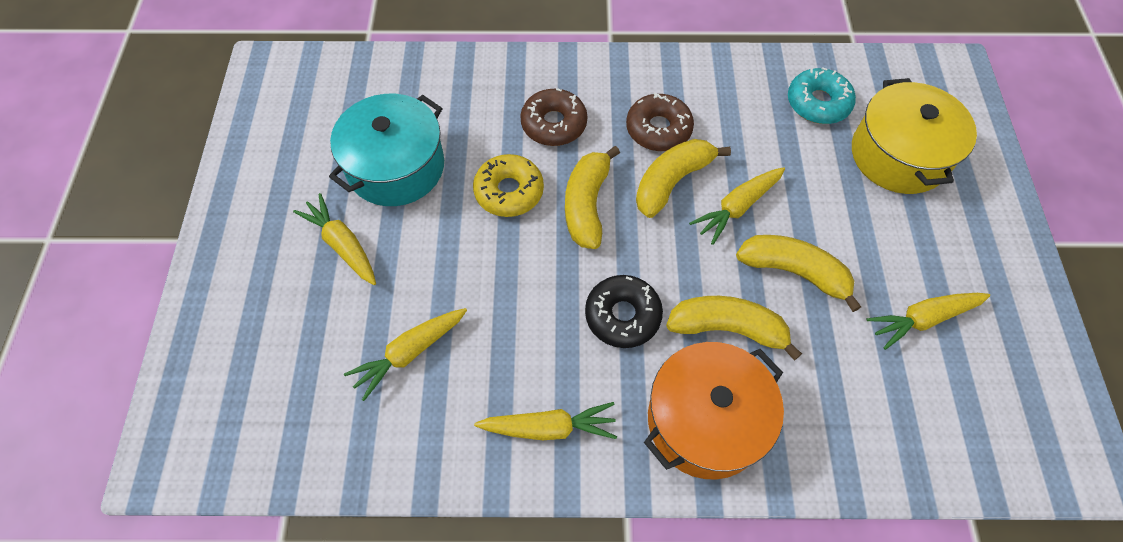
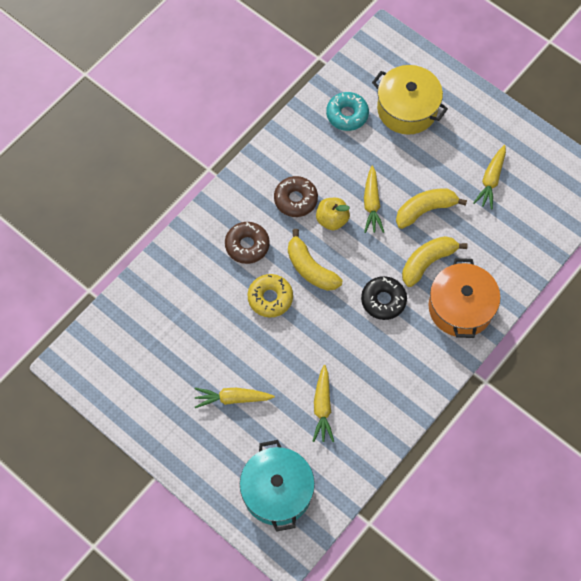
camera: 50 degrees left, 5 degrees up
(396, 167) = (205, 341): turquoise pot -> turquoise pot (277, 491)
(549, 427) = (410, 373): yellow carrot -> none
(672, 182) = (332, 220): yellow banana -> yellow apple

